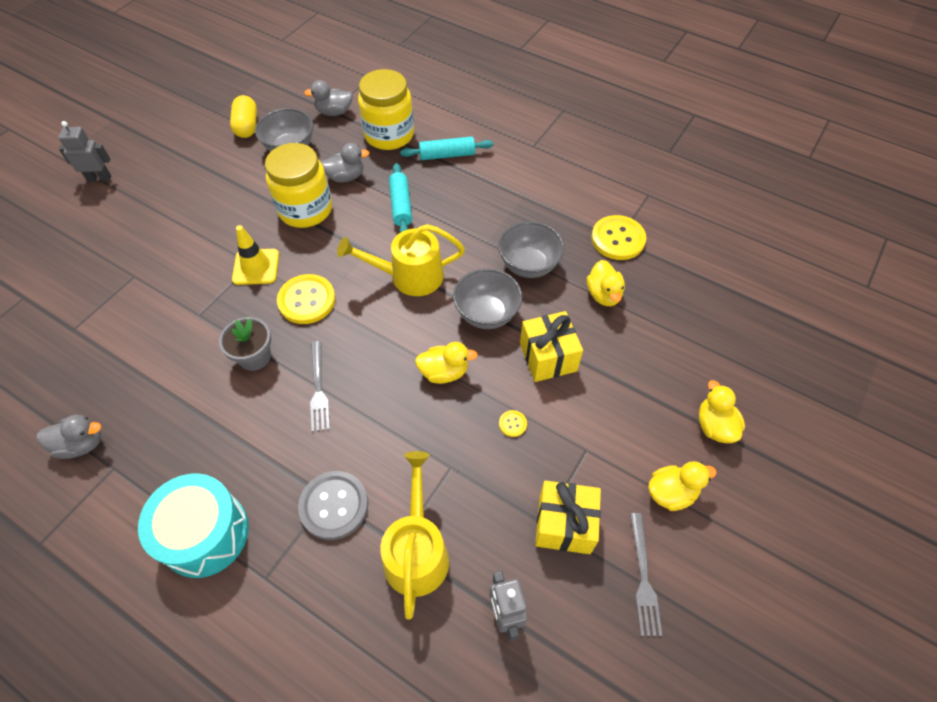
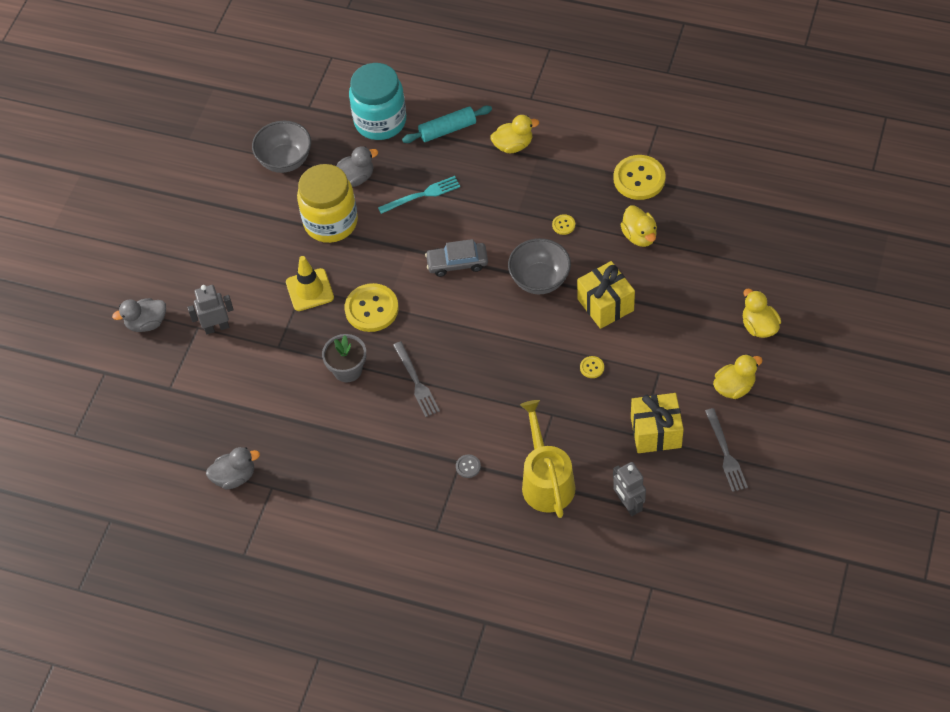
camera: 10 degrees left, 0 degrees up
(99, 178) = (107, 240): grey robot -> grey robot (216, 327)
(205, 533) = (373, 513): turquoise drum -> none
(247, 126) = (228, 147): yellow capsule -> none
(334, 112) = (312, 108): grey duck -> grey duck (146, 323)
(334, 506) = (468, 466): grey button -> grey button, size x0.44
(389, 135) = (380, 121): yellow jar -> turquoise jar
(401, 205) = (422, 195): turquoise rolling pin -> turquoise fork
(409, 276) = (457, 263): yellow watering can -> grey car
(444, 372) = (519, 340): yellow duck -> yellow duck (513, 145)
(528, 265) = (563, 225): grey bowl -> yellow button

